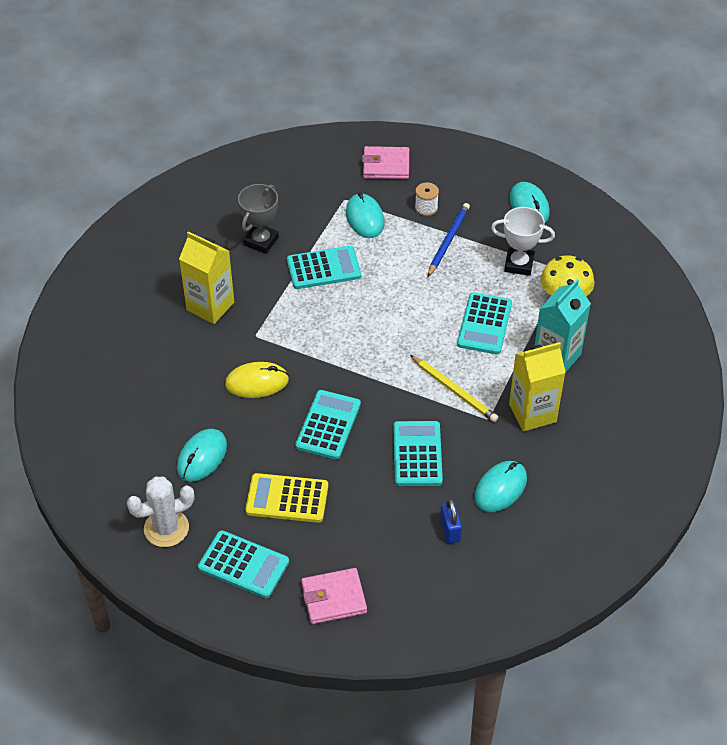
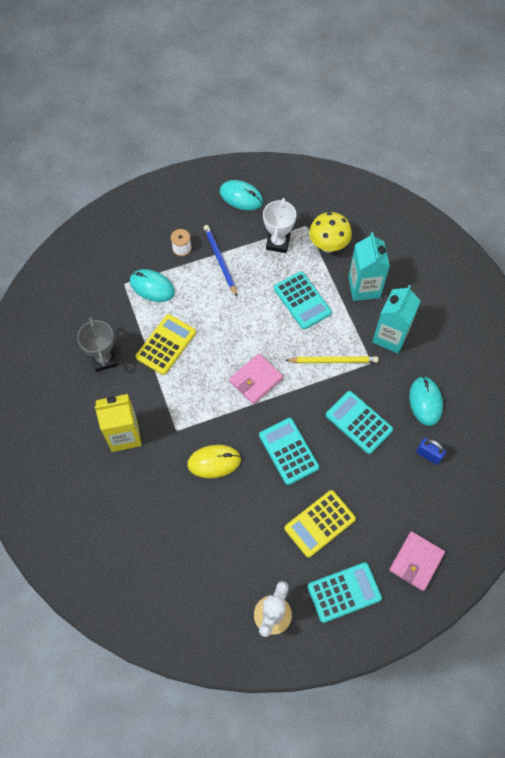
camera: 45 degrees left, 15 degrees up
(202, 457) = (239, 545): turquoise mouse -> none
(257, 382) = (214, 462): yellow mouse -> yellow mouse turned 45 degrees clockwise
(323, 268) = (166, 345): turquoise calculator -> yellow calculator
(386, 165) = (123, 237): pink wallet -> pink wallet (256, 380)
(519, 264) = (278, 242): white trophy -> white trophy turned 45 degrees counterclockwise
(532, 413) = (390, 336): yellow carton -> turquoise carton

